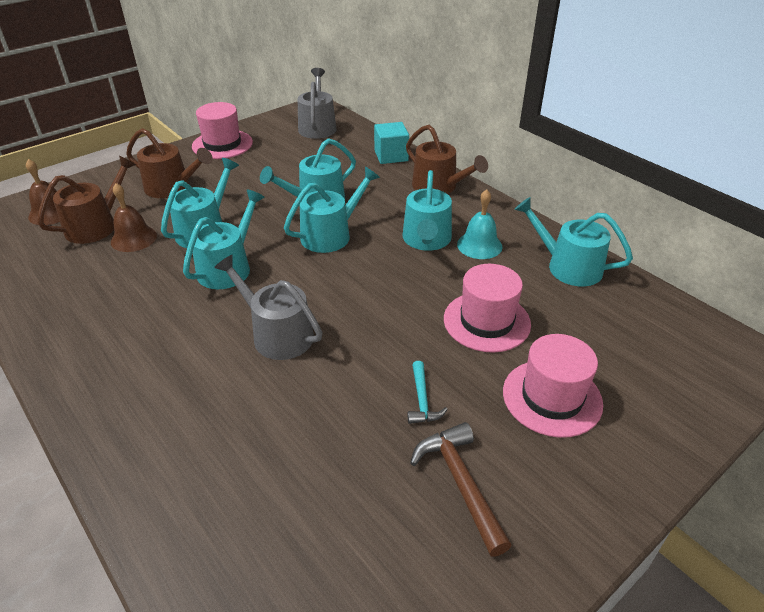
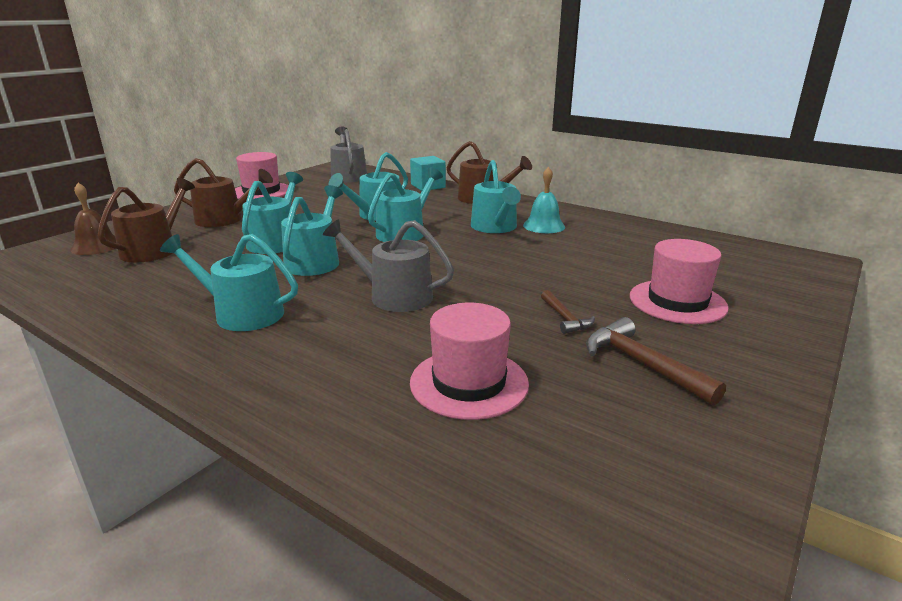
camera: 15 degrees left, 15 degrees down
(133, 238) = (201, 253): brown bell -> none
(422, 400) = (565, 318): turquoise hammer -> brown hammer
(486, 321) = (585, 266): pink hat -> pink hat (469, 383)
(568, 266) = (627, 230): turquoise watering can -> turquoise watering can (242, 313)

